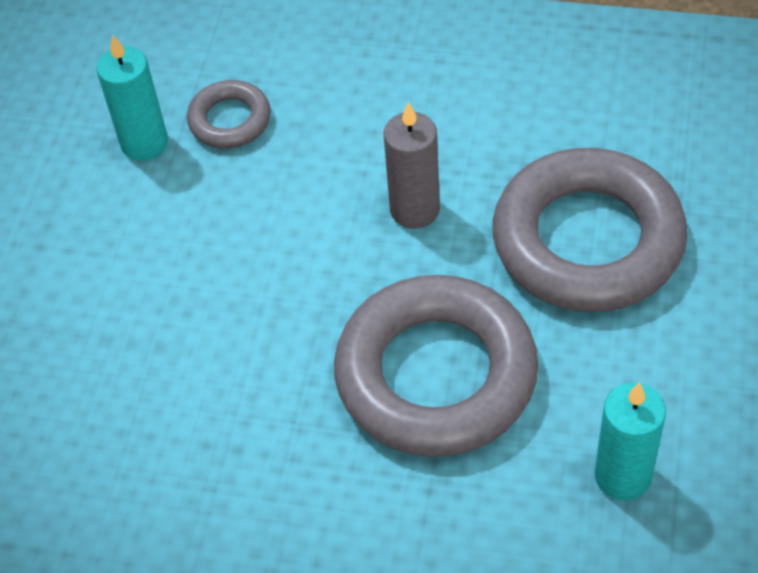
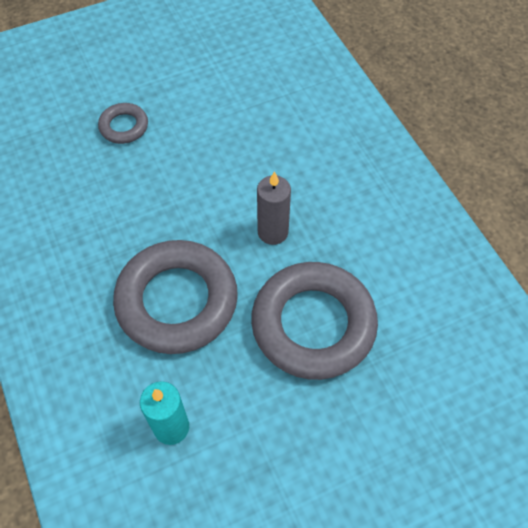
camera: 50 degrees right, 5 degrees up
(144, 143) = (227, 99): turquoise candle -> none
(230, 120) = (267, 123): grey ring -> grey ring (124, 126)

